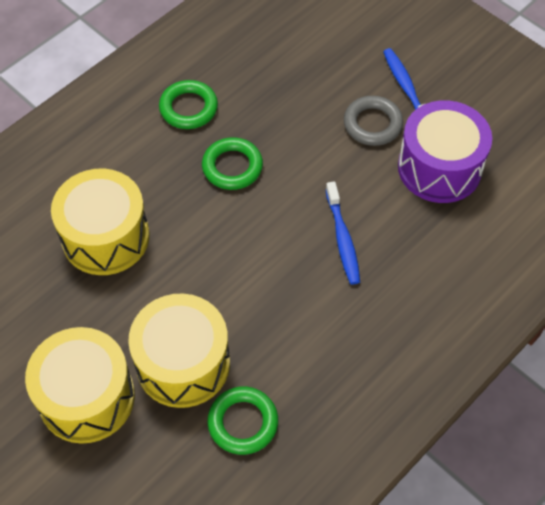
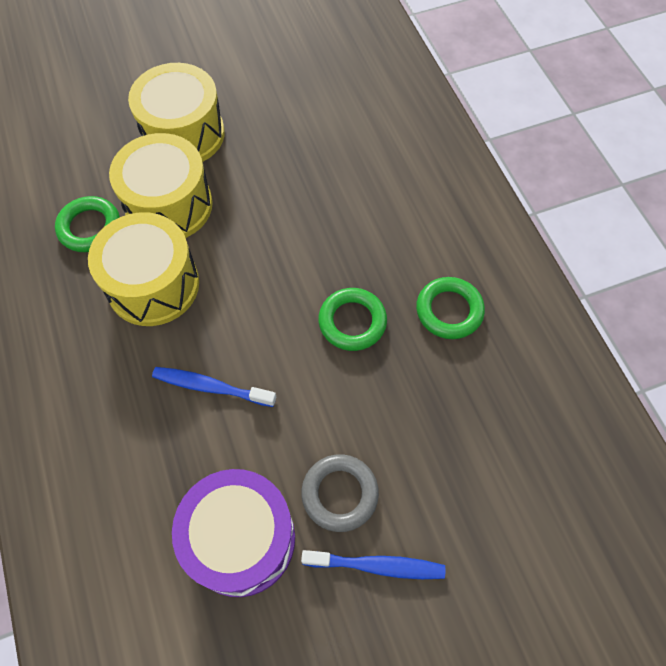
camera: 115 degrees right, 5 degrees up
(105, 237) = (326, 191): yellow drum -> yellow drum (153, 285)

